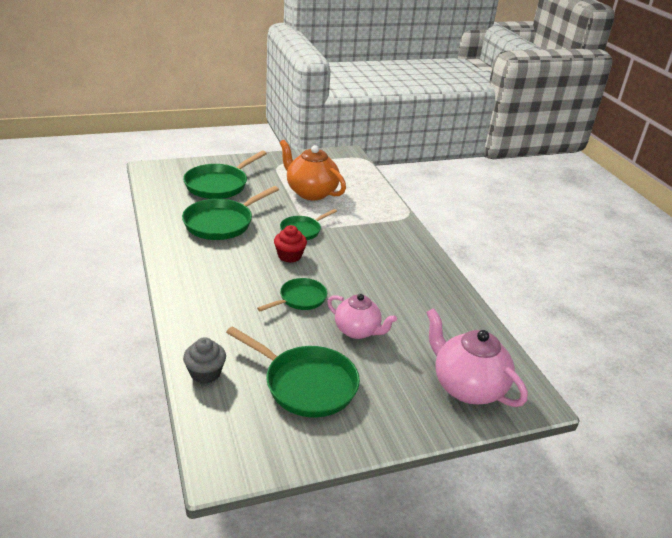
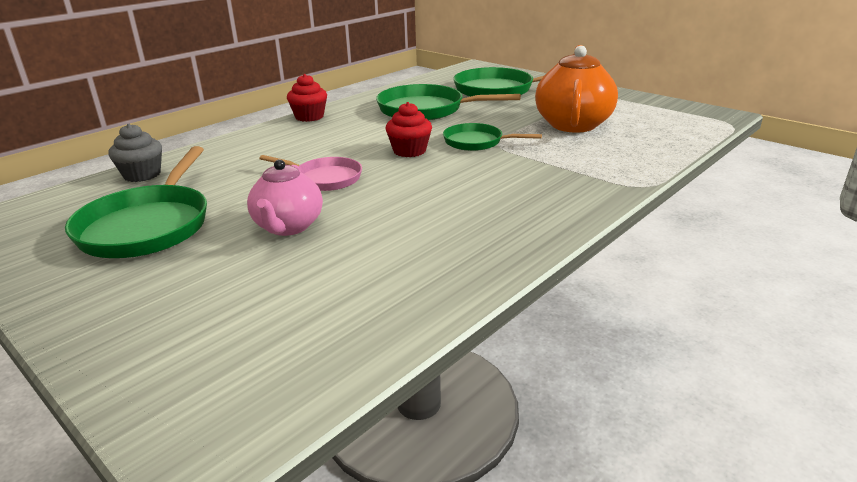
camera: 65 degrees right, 5 degrees down
(170, 270) = (309, 117): none -> red cupcake
(300, 299) = (324, 178): green pan -> pink pan
(467, 387) = (207, 351): pink teapot -> none

